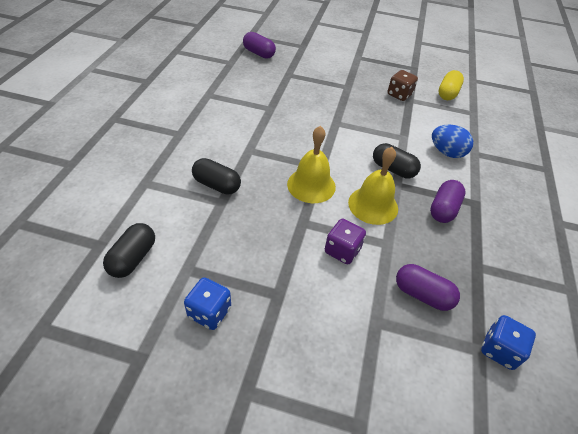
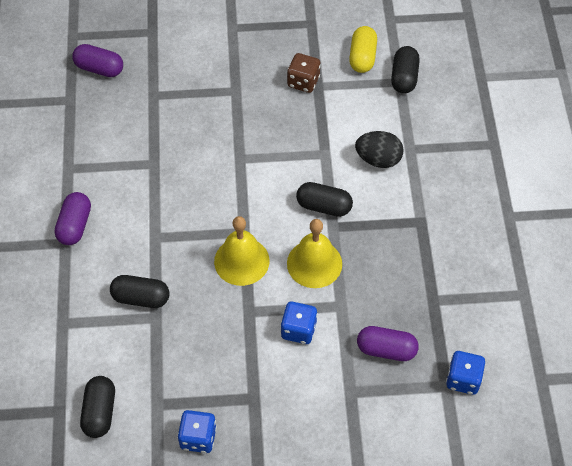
camera: 15 degrees left, 10 degrees up
(342, 251) = (298, 330): purple dice -> blue dice
(443, 209) = (388, 242): purple capsule -> purple capsule (75, 225)
(446, 152) = (378, 159): blue egg -> black egg
(477, 112) = (404, 77): none -> black capsule

